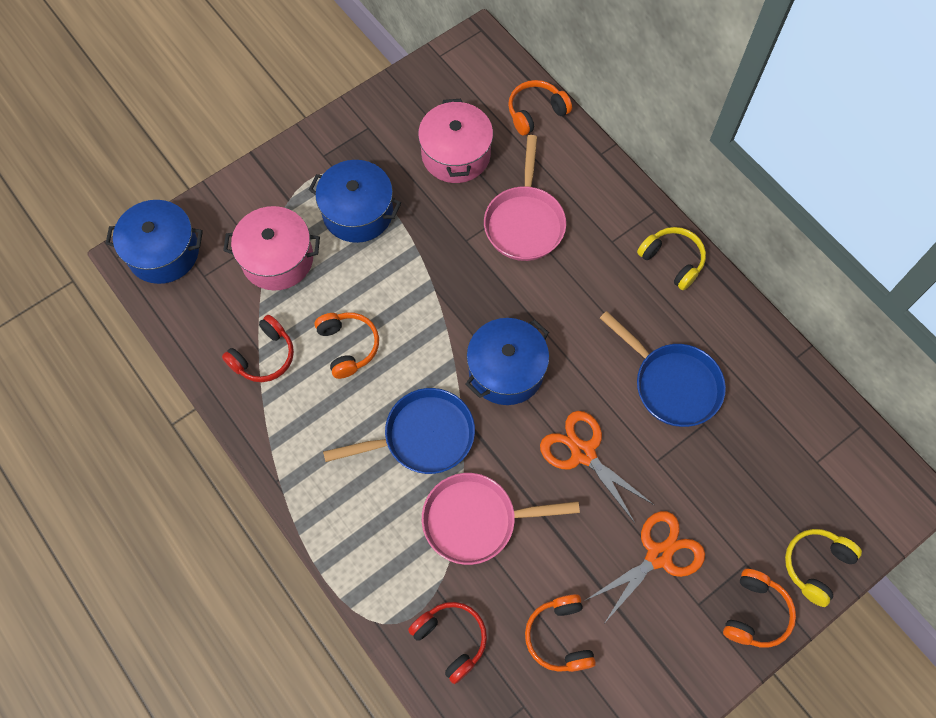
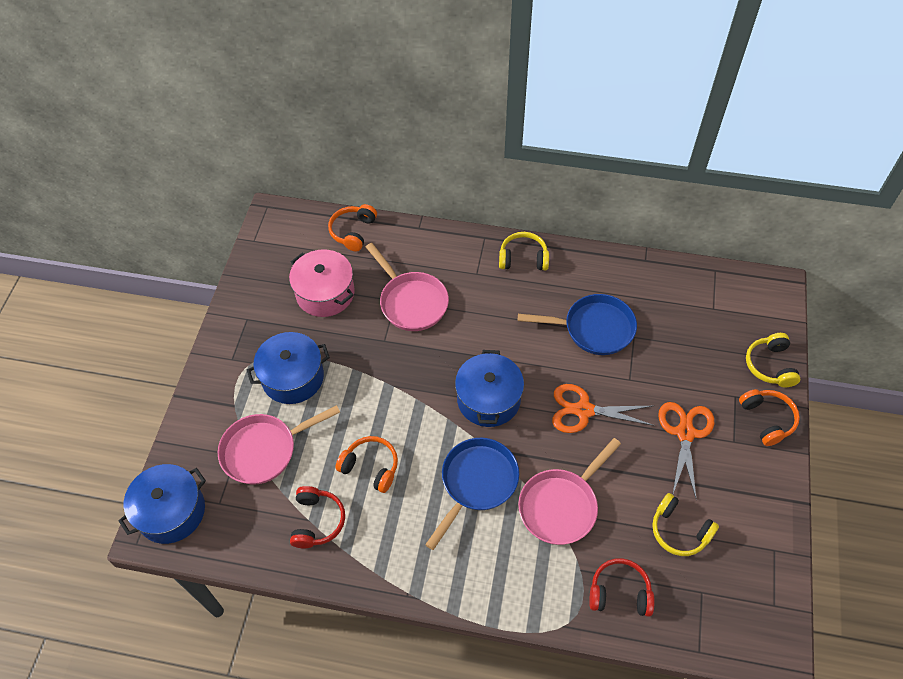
camera: 40 degrees left, 10 degrees down
(277, 259) = (264, 450): pink pot -> pink pan
(560, 636) = (679, 530): orange headphones -> yellow headphones

